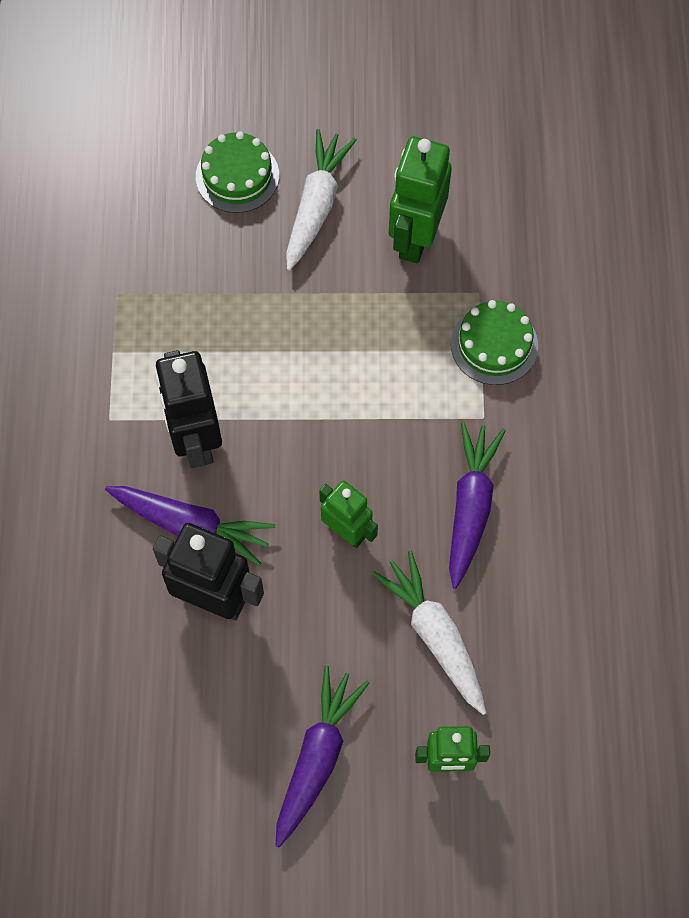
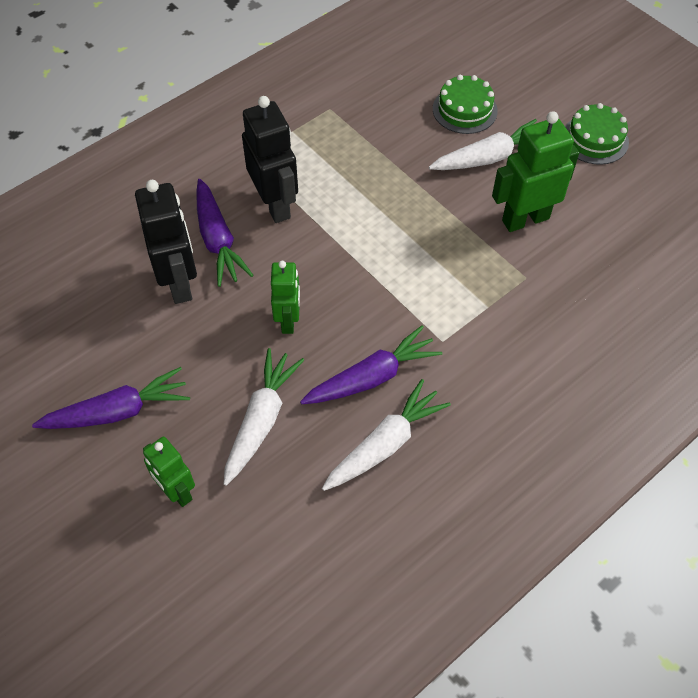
camera: 50 degrees right, 10 degrees down
(196, 440) = (275, 205): black robot -> black robot turned 120 degrees clockwise
(494, 345) = (499, 311): green cake -> green cake (595, 139)
(546, 549) = (385, 444): none -> white carrot

